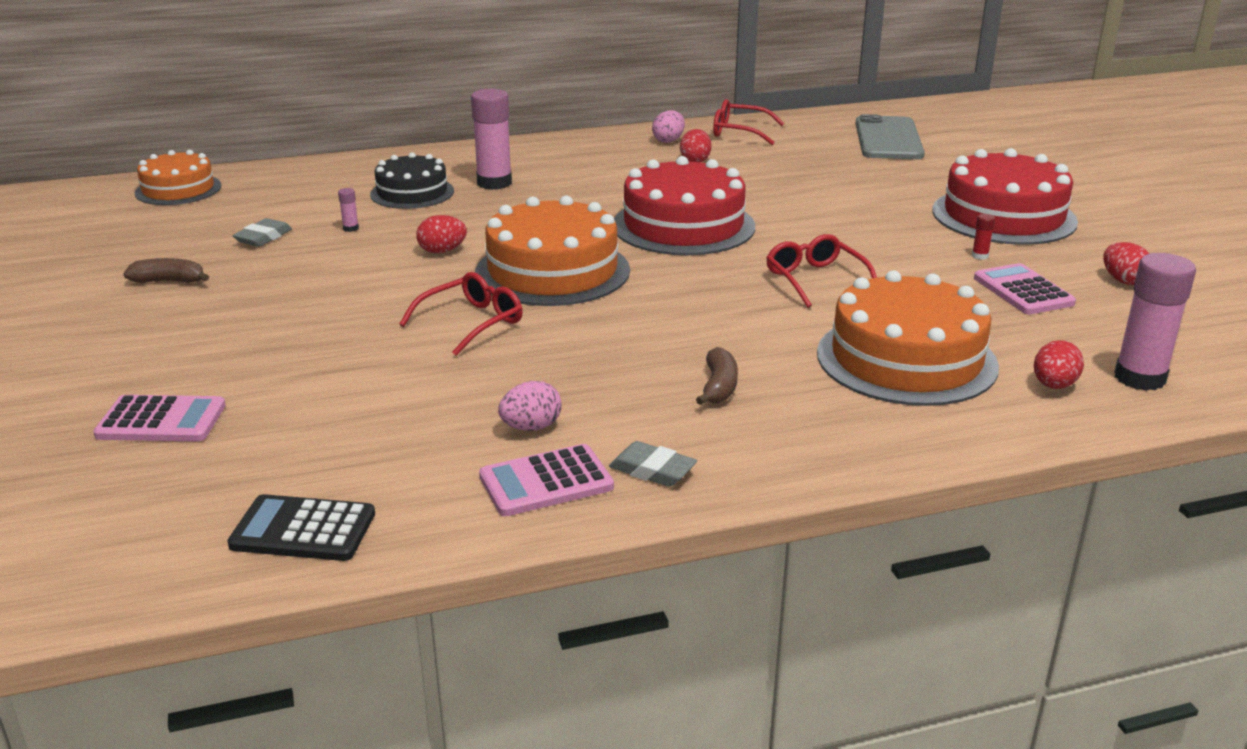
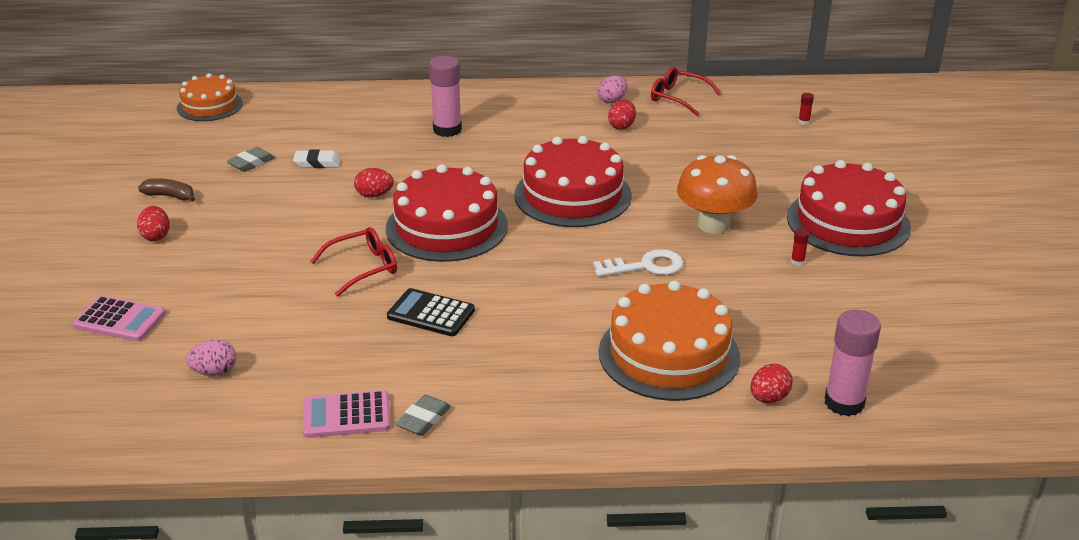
camera: 15 degrees right, 5 degrees up
(303, 530) = (173, 424): black calculator -> black calculator (431, 314)
(350, 228) = (317, 163): pink glue stick -> white eraser
(412, 193) = (379, 132): black cake -> none
(531, 427) = (359, 368): pink egg -> pink egg (215, 372)
(552, 271) = (446, 227): orange cake -> red cake
(652, 470) = (423, 419): grey eraser -> grey eraser turned 75 degrees clockwise
(719, 387) = (511, 356): brown banana -> none
(816, 280) = (646, 266): red glasses -> white key
(862, 234) = (713, 224): none -> orange mushroom
(888, 139) = (804, 122): grey phone -> red glue stick
(1023, 291) = (809, 303): pink calculator -> none
(1123, 281) = (903, 306): red egg -> red egg (156, 236)

